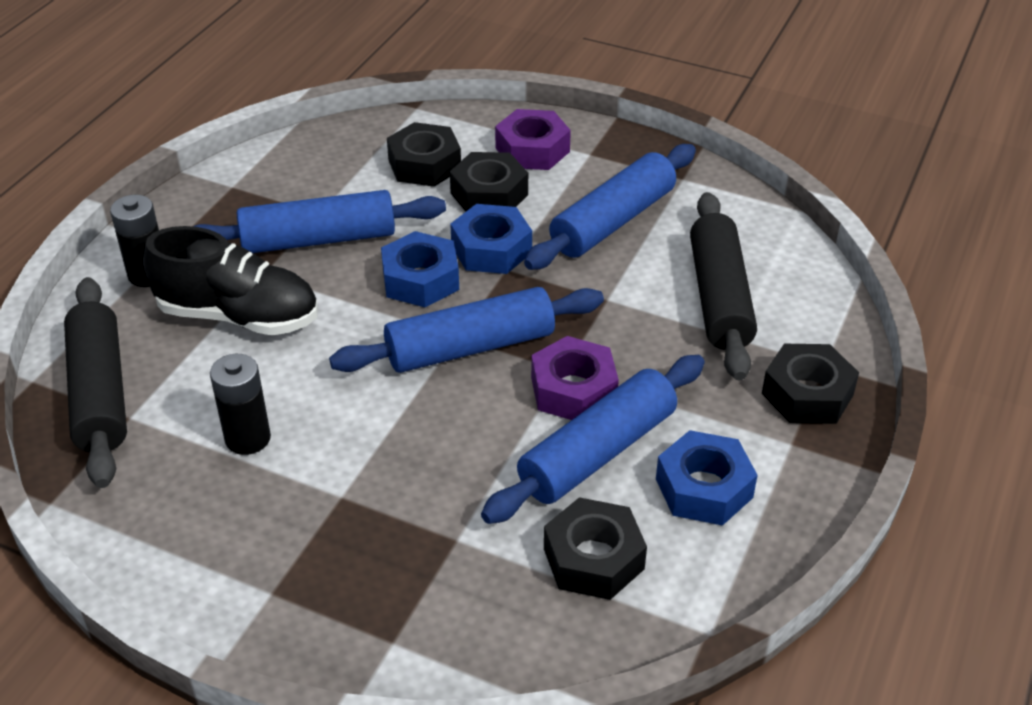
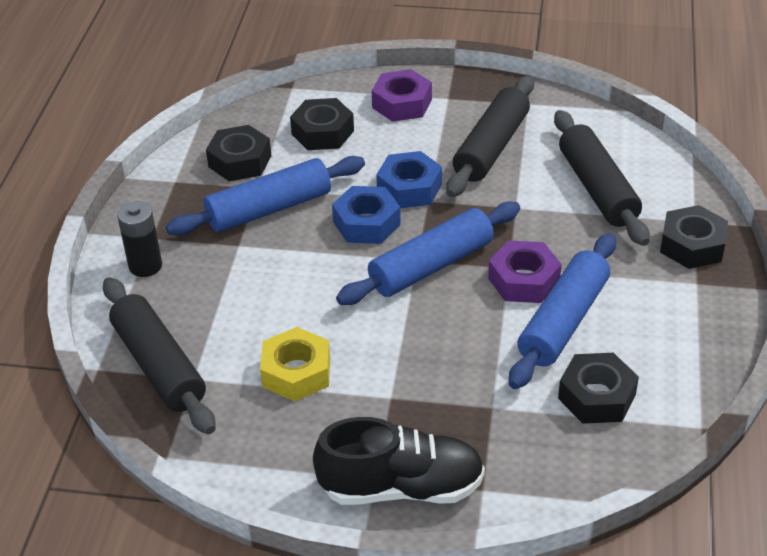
camera: 15 degrees left, 0 degrees up
(239, 316) = (238, 282): black shoe -> black shoe (401, 487)
(248, 438) = (296, 372): black battery -> yellow nut
(489, 194) = (385, 145): black nut -> black nut (240, 161)
(613, 221) = (491, 147): blue rolling pin -> black rolling pin
(704, 488) = (650, 329): blue nut -> none

